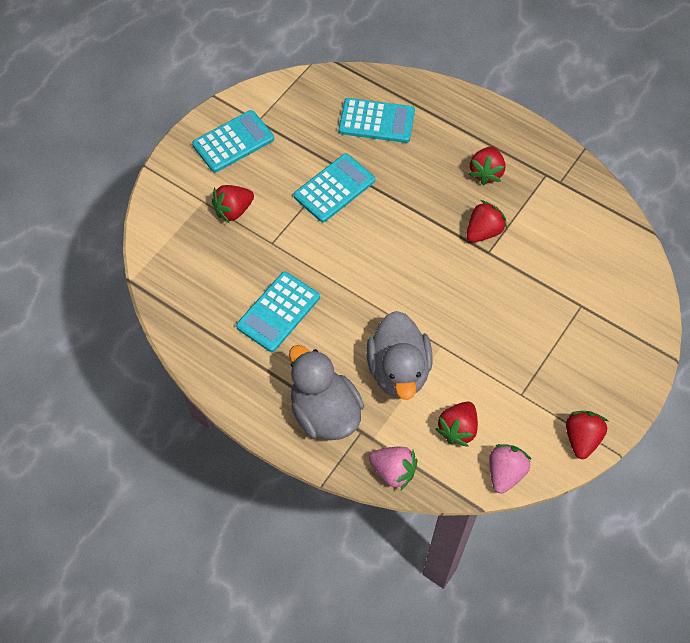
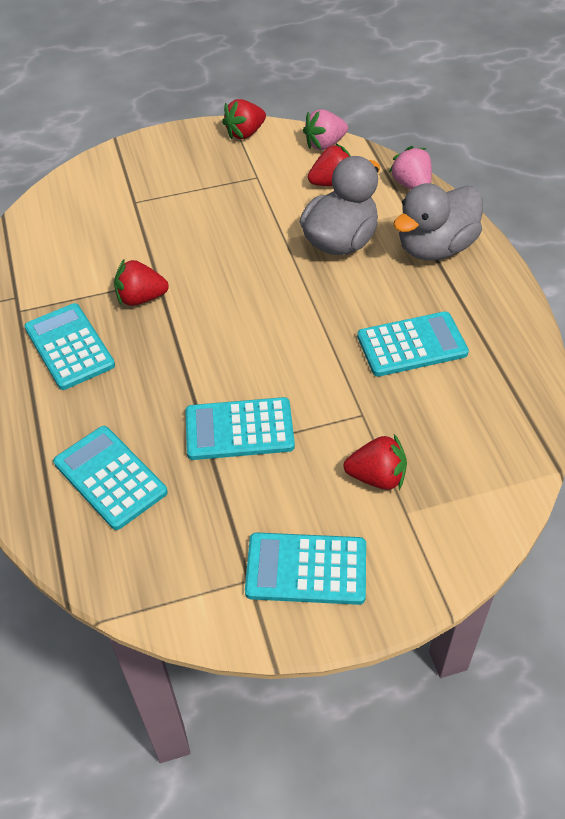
camera: 140 degrees left, 10 degrees down
(325, 412) = (435, 247): grey duck -> grey duck turned 45 degrees clockwise
(486, 173) = (69, 347): red strawberry -> turquoise calculator

